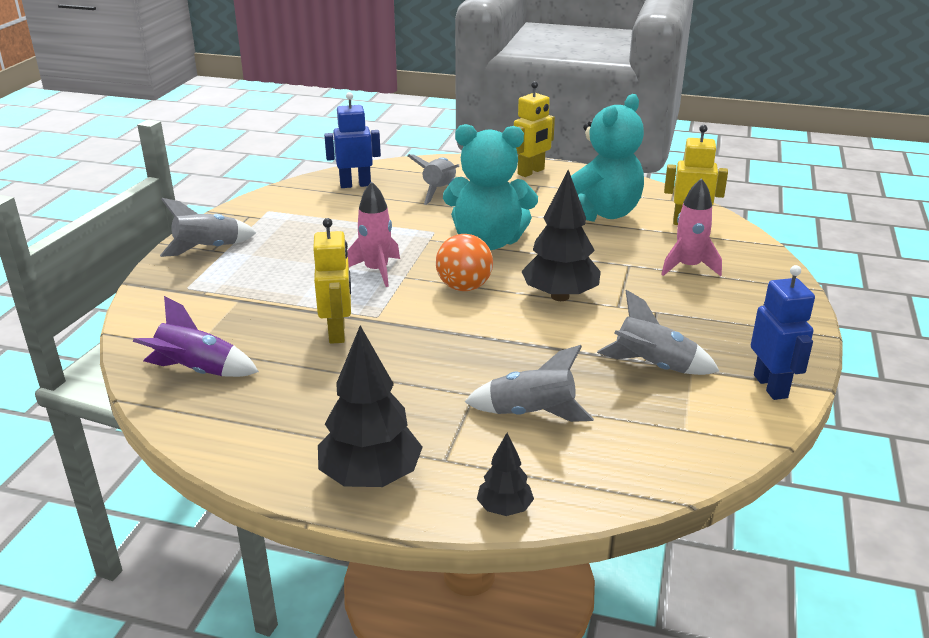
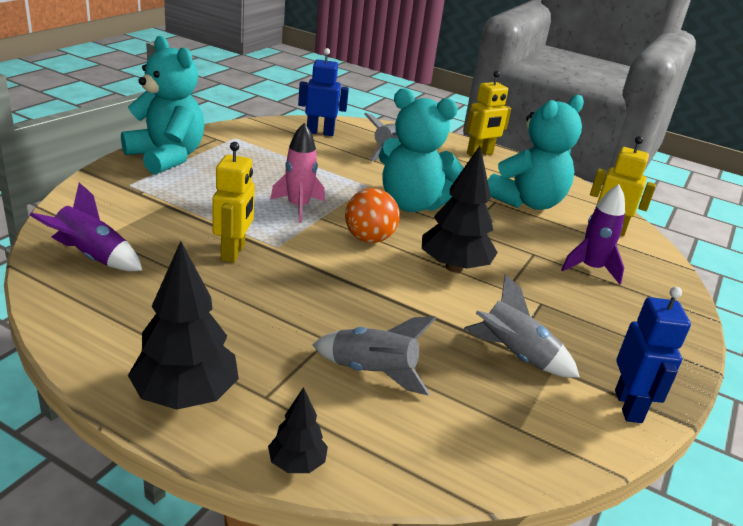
camera: 10 degrees right, 0 degrees up
(208, 249) = (166, 157): grey rocket -> turquoise teddy bear
(688, 267) = (590, 269): pink rocket -> purple rocket

